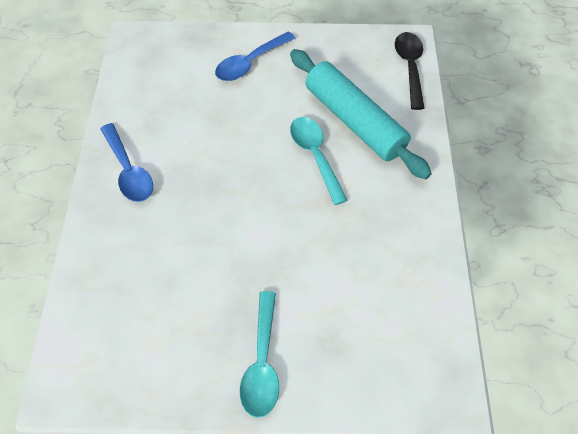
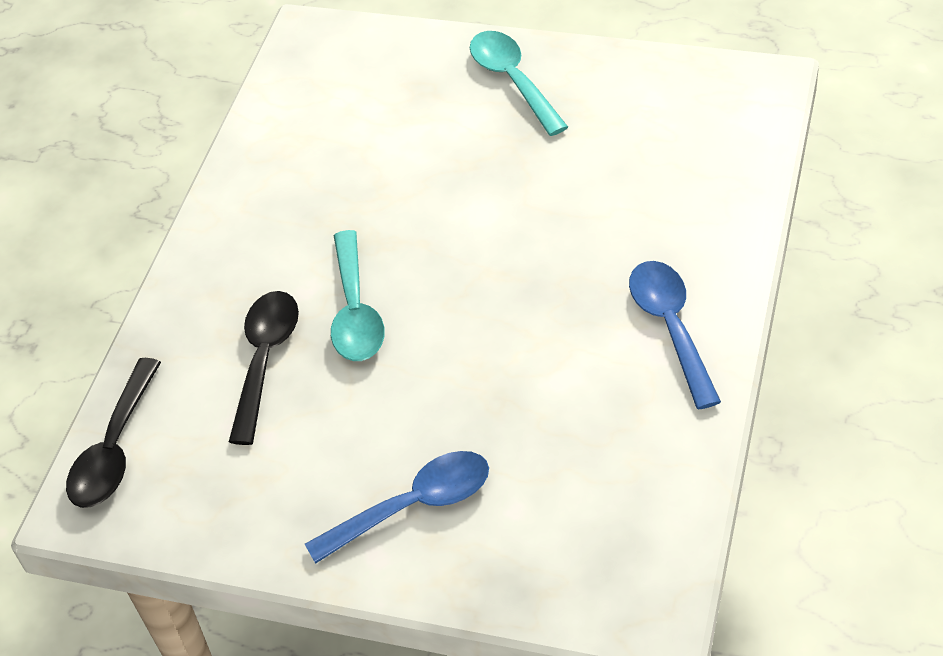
camera: 160 degrees left, 10 degrees down
(262, 362) = (513, 81): turquoise spoon -> turquoise spoon turned 45 degrees counterclockwise
(354, 121) = (265, 360): turquoise rolling pin -> black spoon

